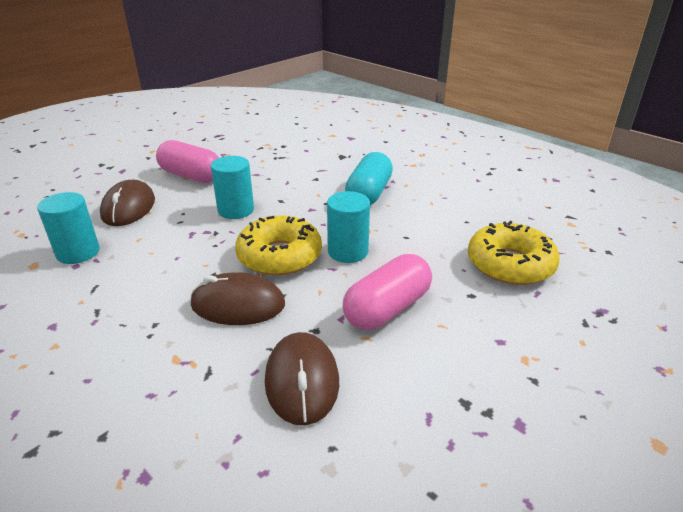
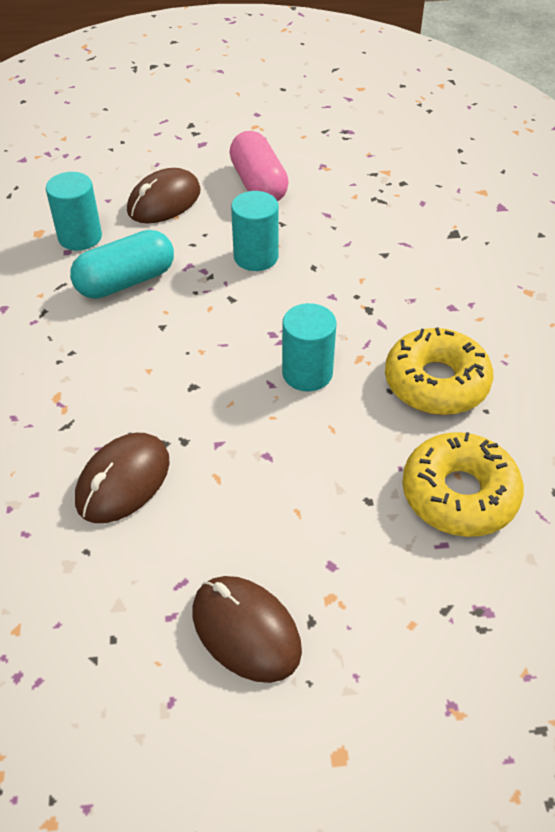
camera: 40 degrees right, 15 degrees up
(238, 304) = (149, 373): brown mouse -> brown mouse (246, 630)
(279, 256) = (238, 340): yellow donut -> yellow donut (436, 382)
(369, 194) = (419, 308): turquoise capsule -> turquoise capsule (126, 282)
(387, 308) = (269, 461): pink capsule -> none

